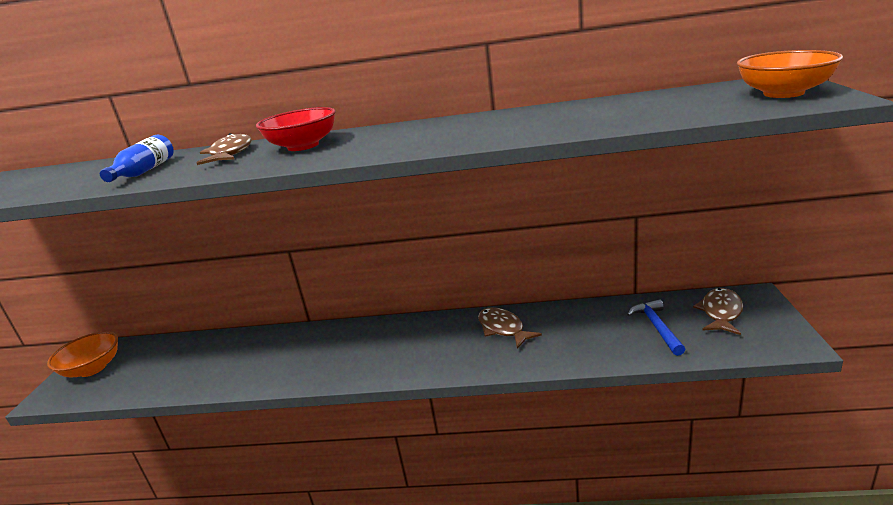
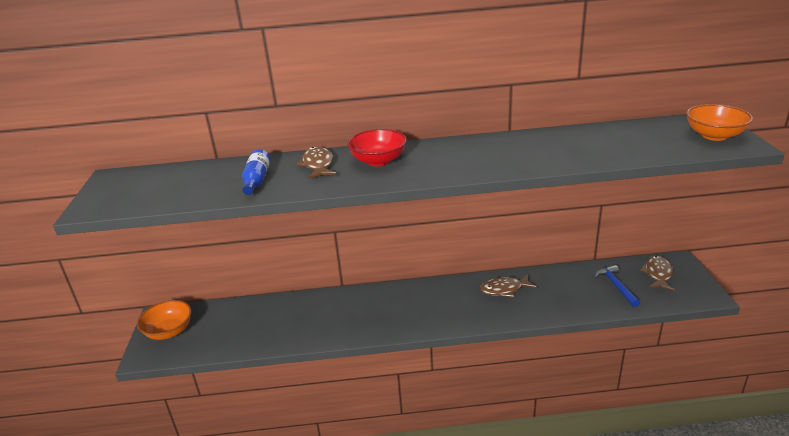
camera: 10 degrees left, 5 degrees up
(503, 329) = (504, 289): brown fish -> brown fish turned 60 degrees counterclockwise

